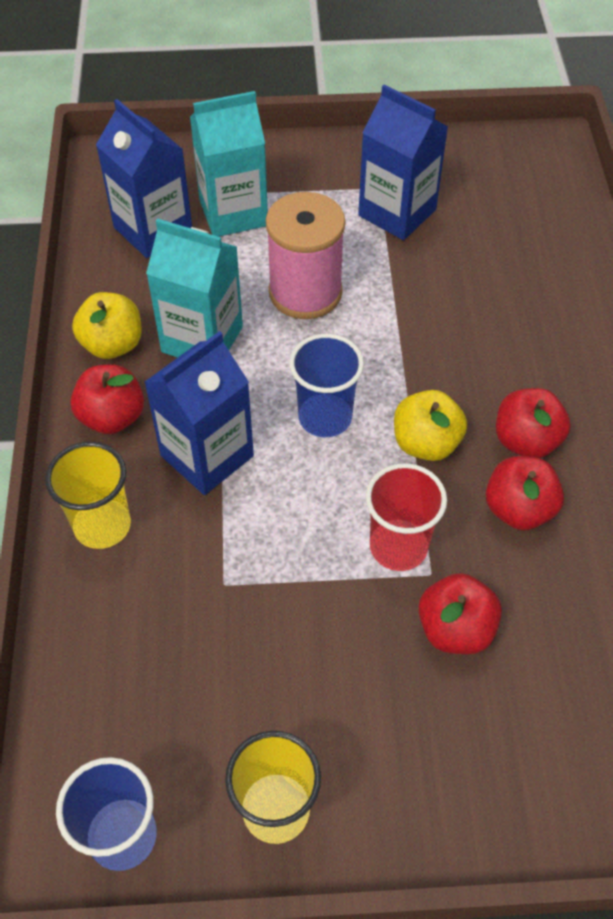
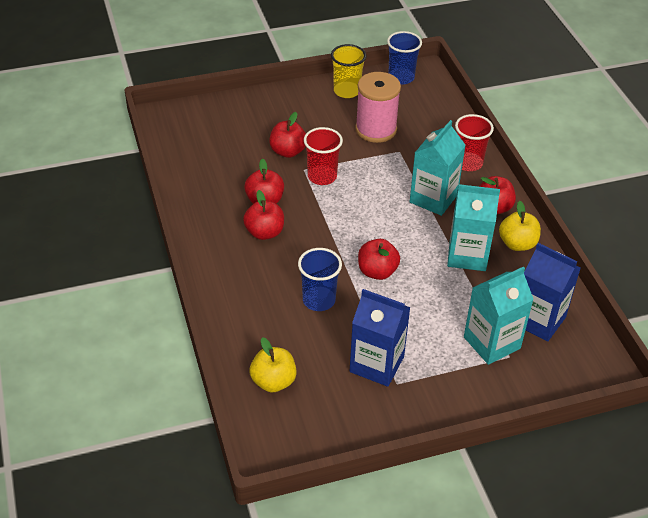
camera: 165 degrees right, 10 degrees down
(102, 525) = (468, 163): yellow cup -> red cup
(207, 456) = (433, 198): blue carton -> turquoise carton
(305, 292) = (418, 294): pink spool -> pink spool (376, 129)
(325, 417) = (378, 226): blue cup -> blue cup (319, 300)
(354, 337) = (377, 271): none -> red apple
(426, 443) = (319, 222): yellow apple -> yellow apple (273, 381)

